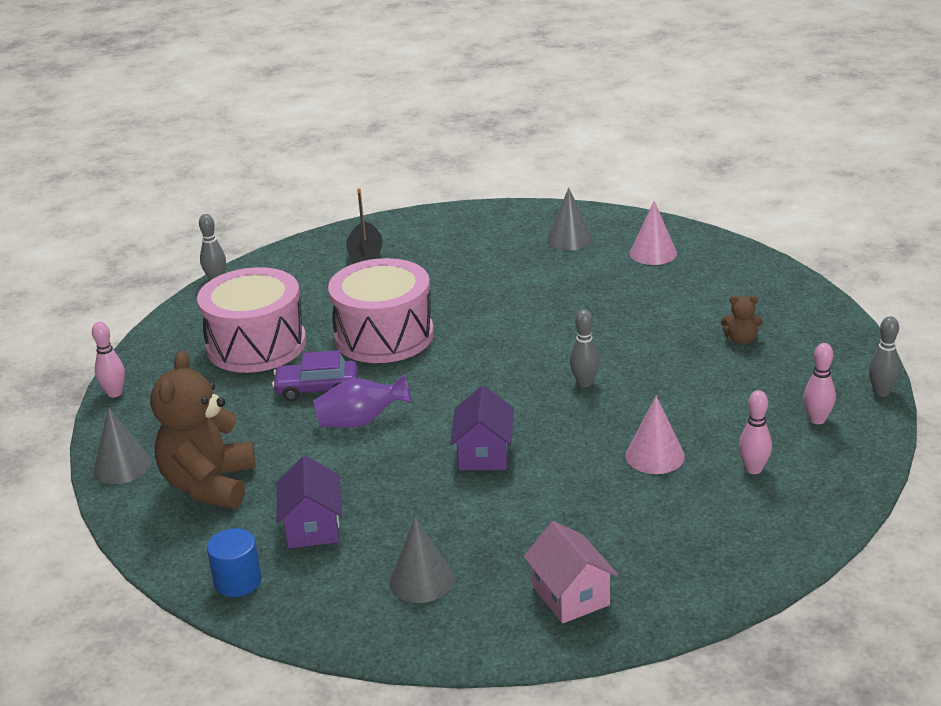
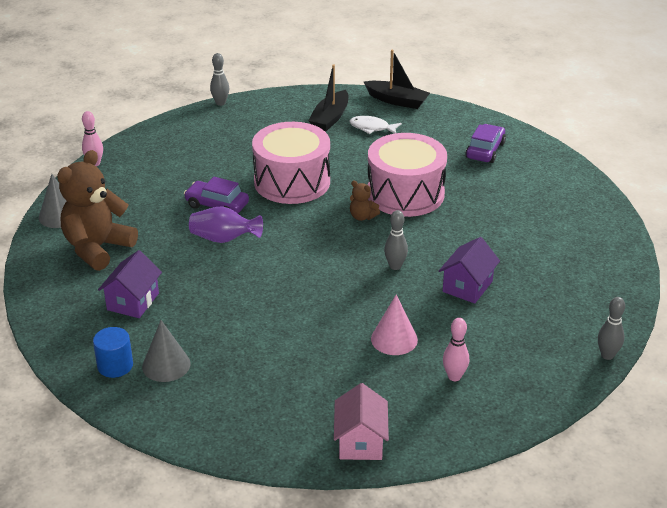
camera: 25 degrees right, 5 degrees up
(238, 581) = (60, 320): blue cylinder -> blue cylinder (115, 366)
(256, 345) = (206, 160): pink drum -> pink drum (405, 194)
(423, 253) = (372, 128): none -> white fish
(425, 218) = (397, 101): none -> black boat
(484, 454) = (281, 293): purple house -> purple house (467, 286)
(569, 239) = (485, 150): grey cone -> purple car
(571, 596) = (248, 415): pink house -> pink house (360, 442)
(653, 253) = (537, 182): pink cone -> none
(741, 340) = (538, 274): brown teddy bear -> brown teddy bear (362, 217)
(817, 419) = (537, 358): pink bowling pin -> none

